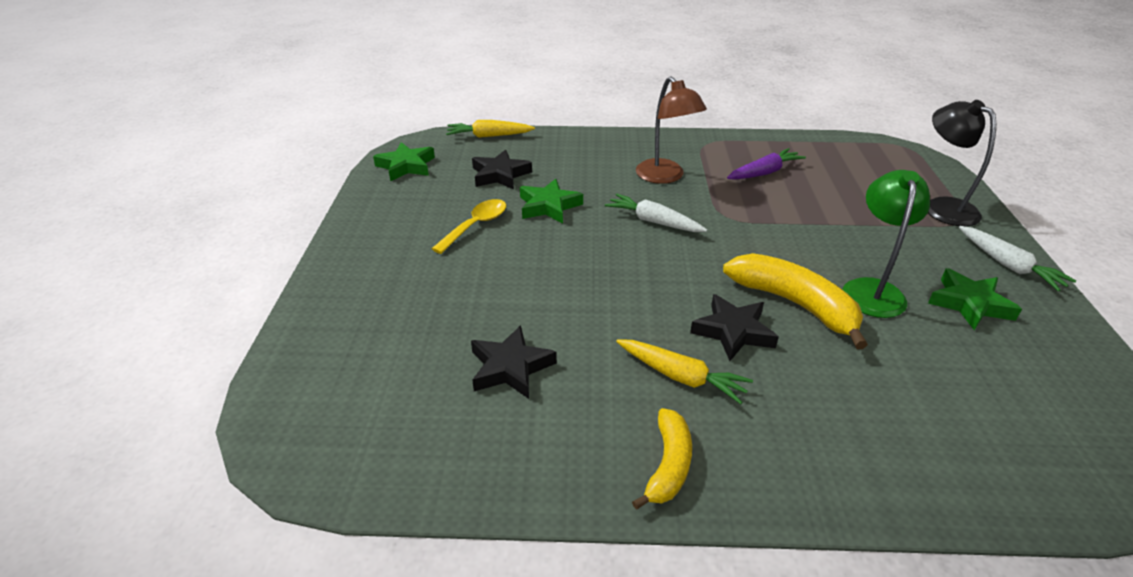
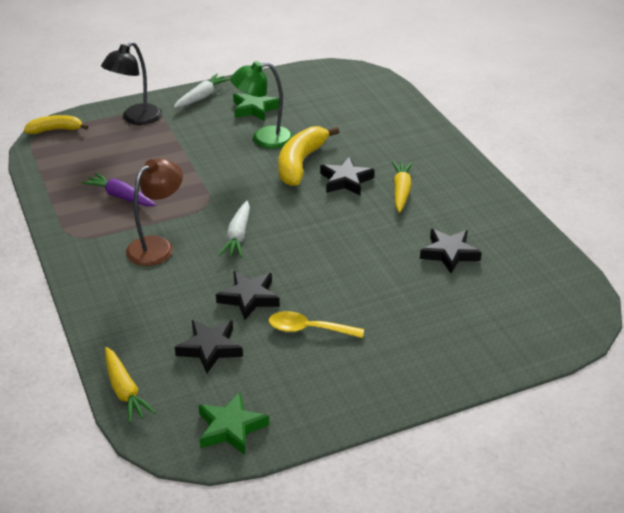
camera: 115 degrees left, 0 degrees up
(548, 206) = (249, 298): green star -> black star
(668, 465) = (466, 183): yellow banana -> yellow banana (55, 130)

